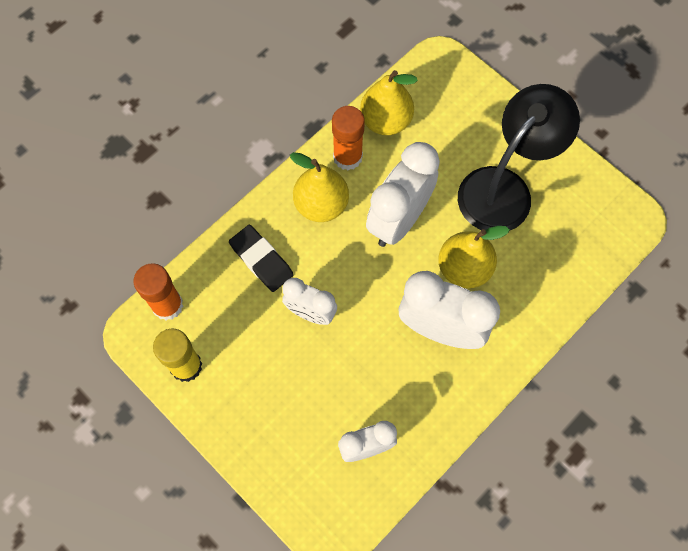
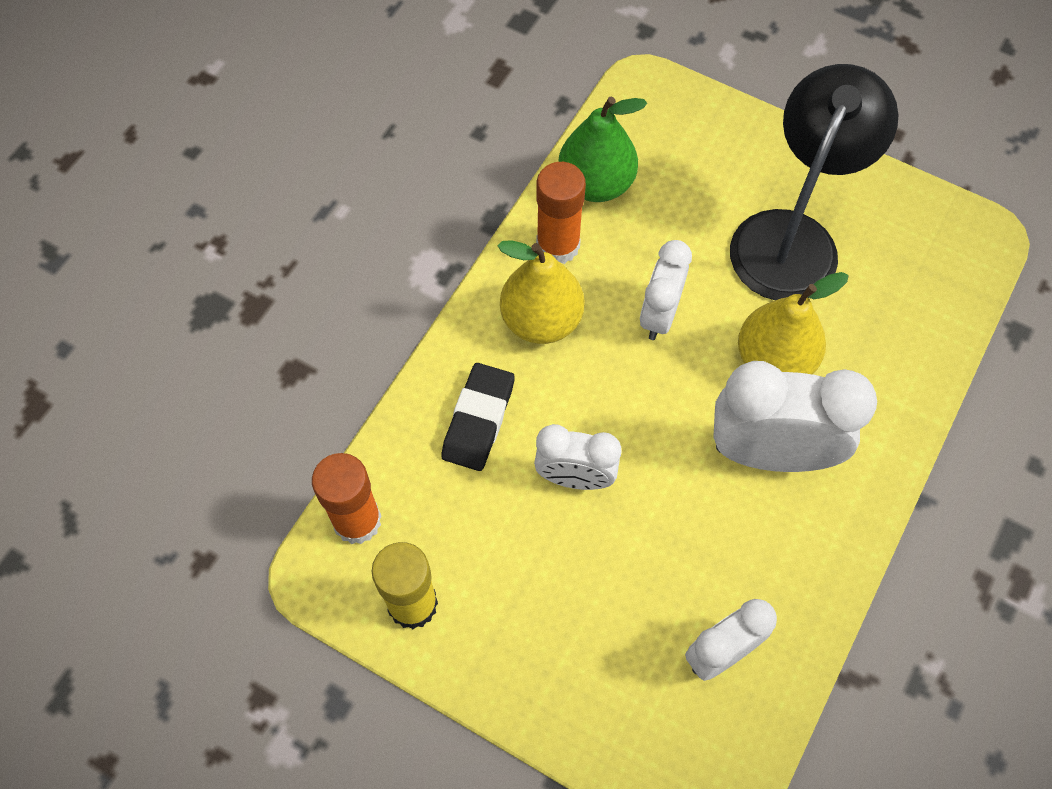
camera: 15 degrees left, 5 degrees down
(261, 260) = (478, 420): black eraser -> black eraser turned 75 degrees clockwise
(385, 121) = (596, 184): yellow pear -> green pear
(398, 220) = (659, 315): white clock -> white clock, size x0.60

